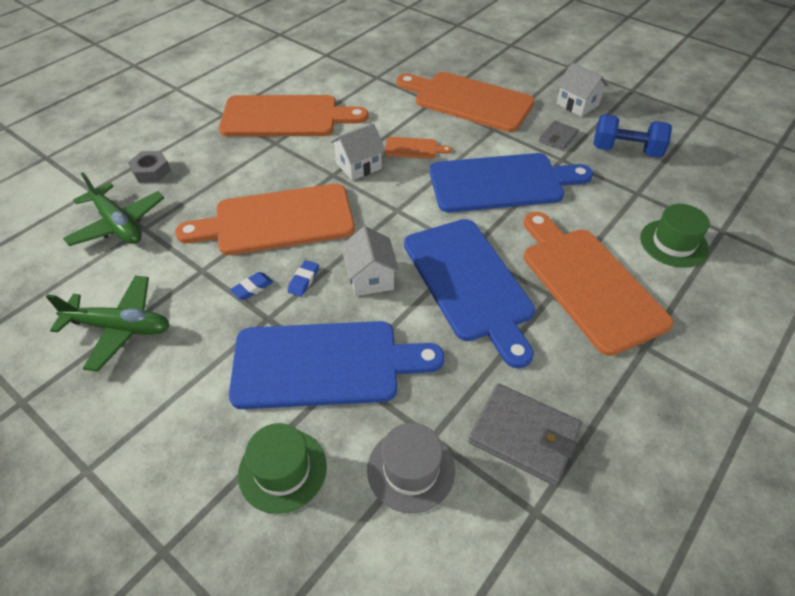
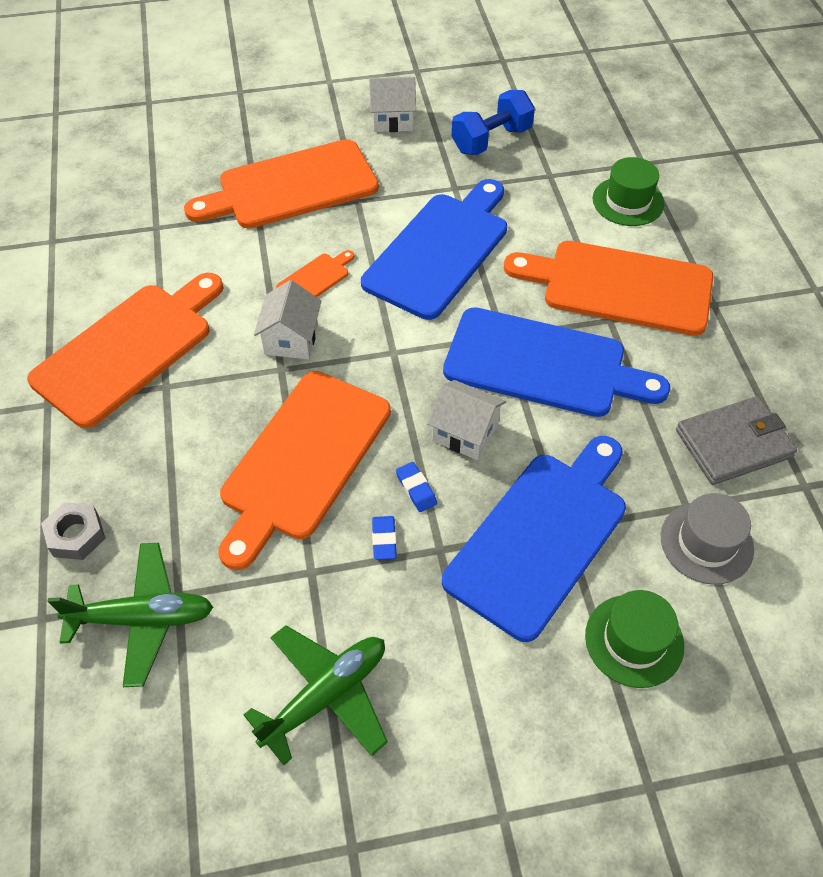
camera: 50 degrees left, 5 degrees up
(557, 137) = (422, 168): grey wallet -> none

